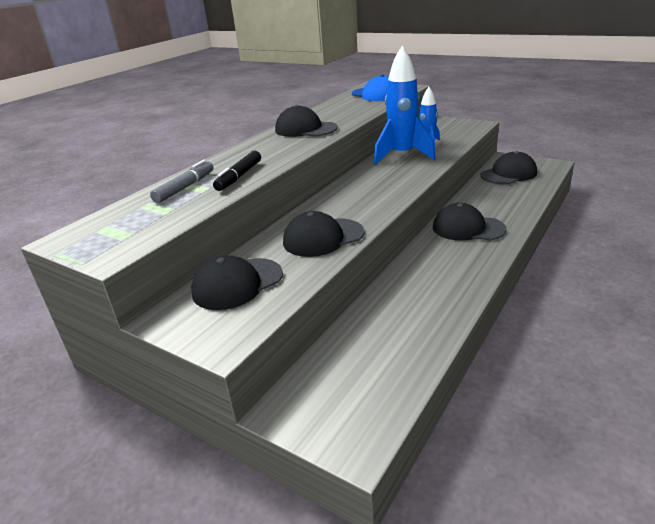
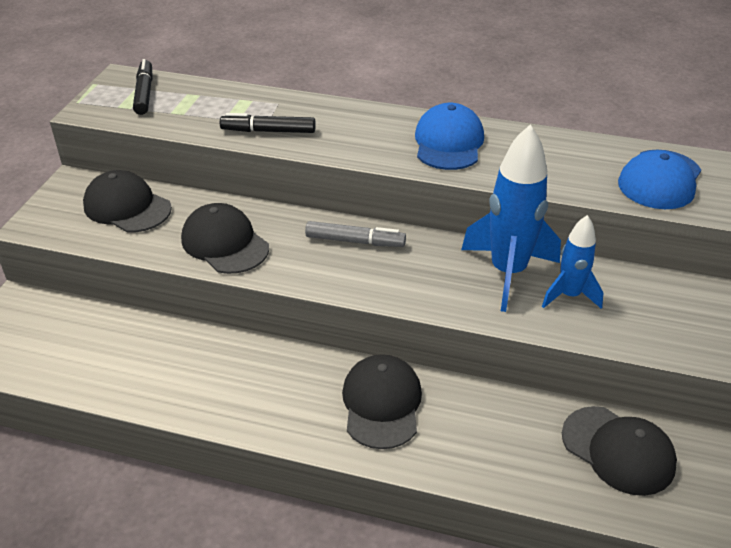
camera: 70 degrees right, 10 degrees up
(113, 226) = (144, 93): none -> black marker
(185, 187) = (235, 105): grey marker -> grey marker (355, 241)
(305, 129) = (448, 143): black cap -> blue cap

